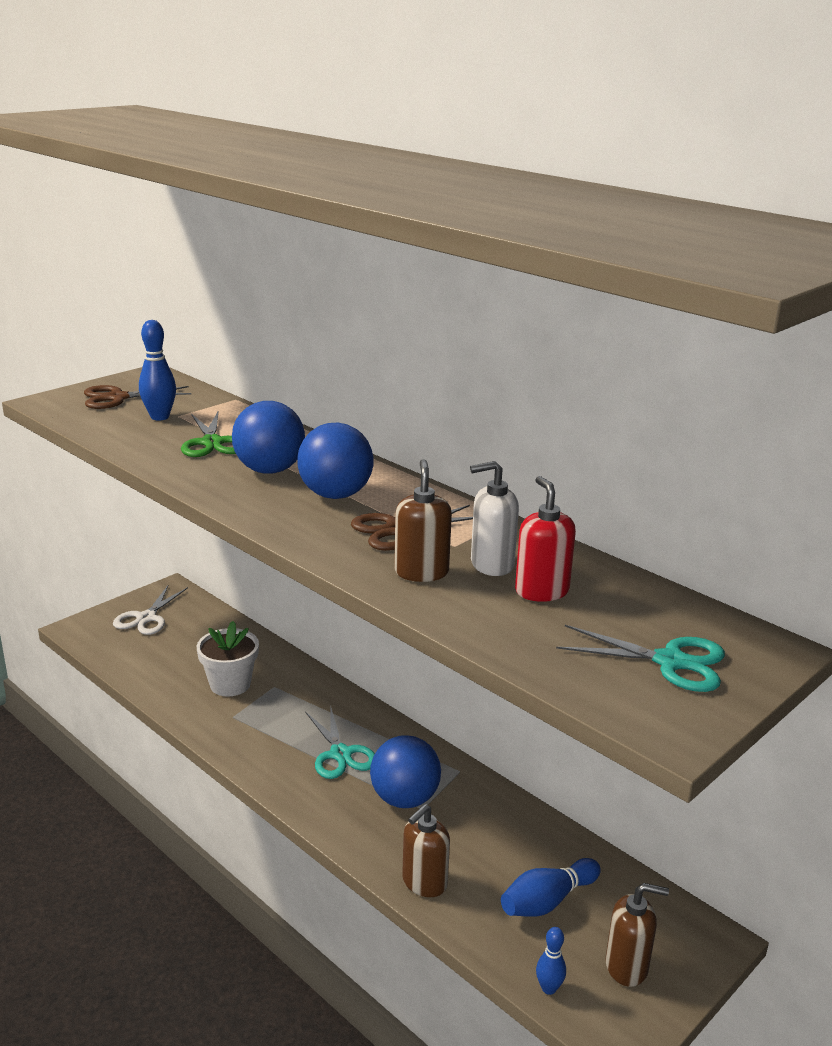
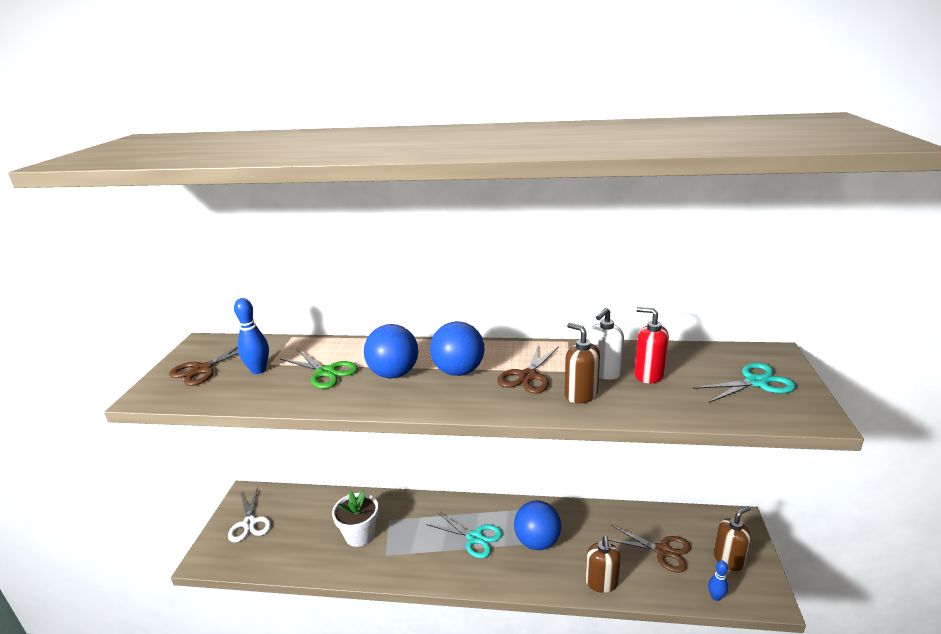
camera: 35 degrees left, 0 degrees up
(547, 901) = (662, 551): blue bowling pin -> brown scissors

